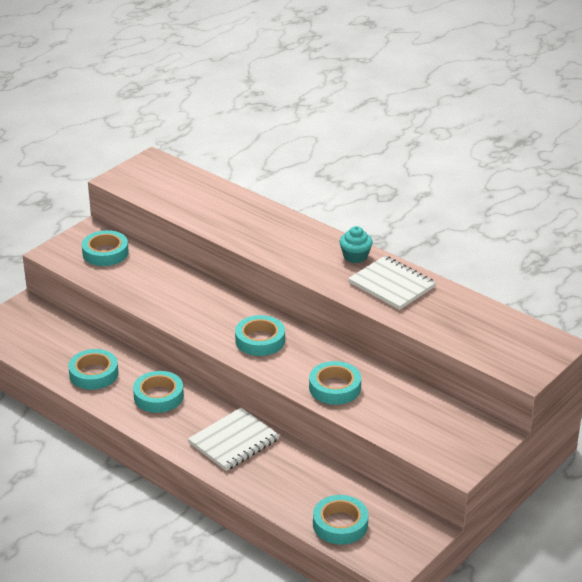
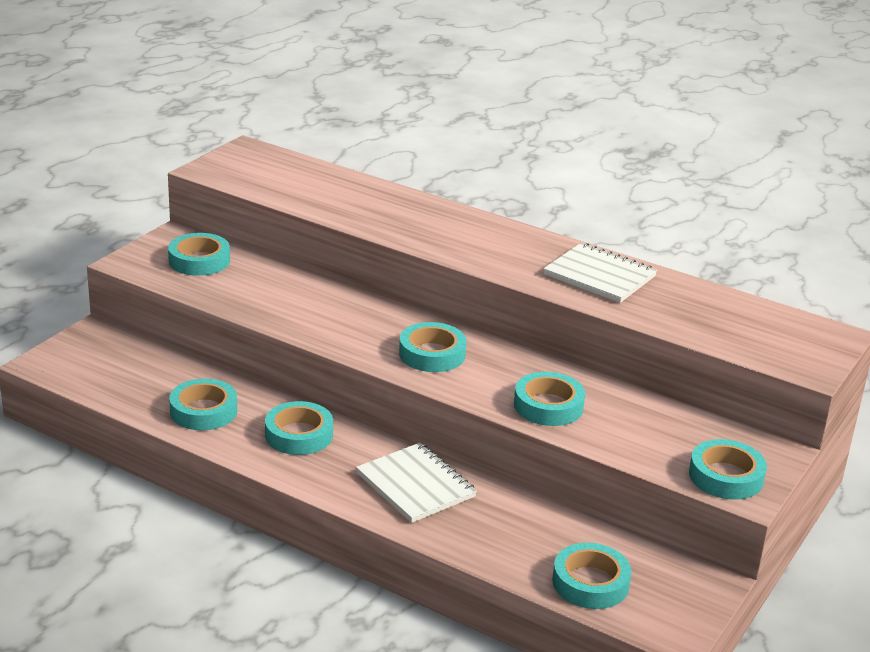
camera: 10 degrees left, 5 degrees down
(234, 441) = (415, 485): white notebook -> white notebook turned 75 degrees counterclockwise
(355, 256) = (541, 246): turquoise cupcake -> none
(449, 452) = (726, 476): none -> turquoise tape

